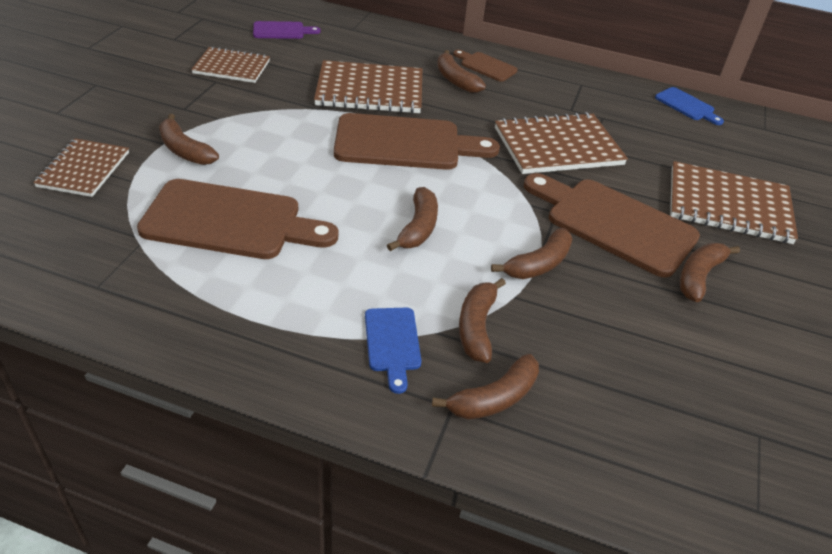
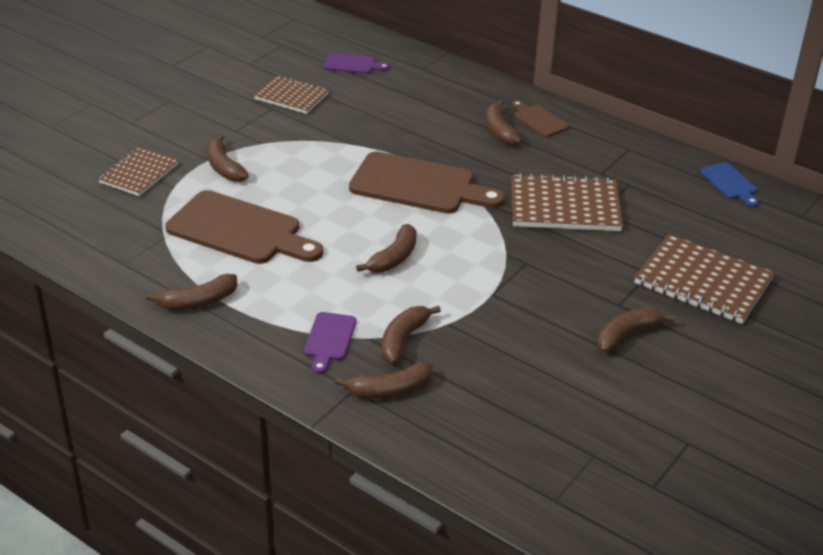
camera: 20 degrees right, 5 degrees down
(370, 90) = (410, 132): brown notebook -> none
(392, 343) = (329, 339): blue cutting board -> purple cutting board
(538, 264) = (484, 302): brown banana -> brown banana (198, 302)
(614, 224) = (576, 281): brown cutting board -> none

